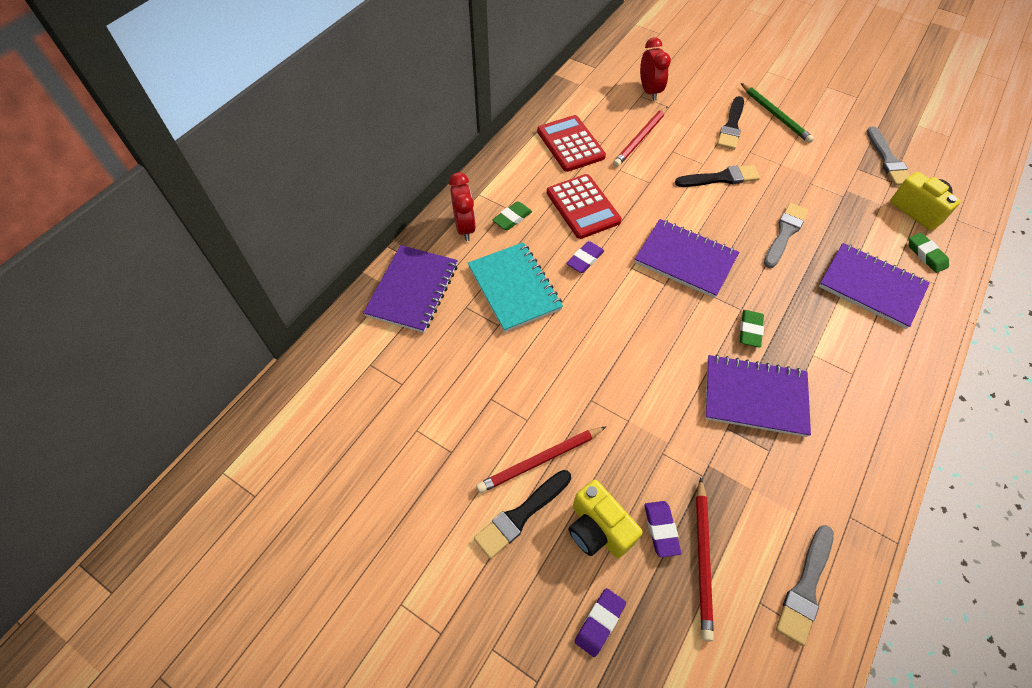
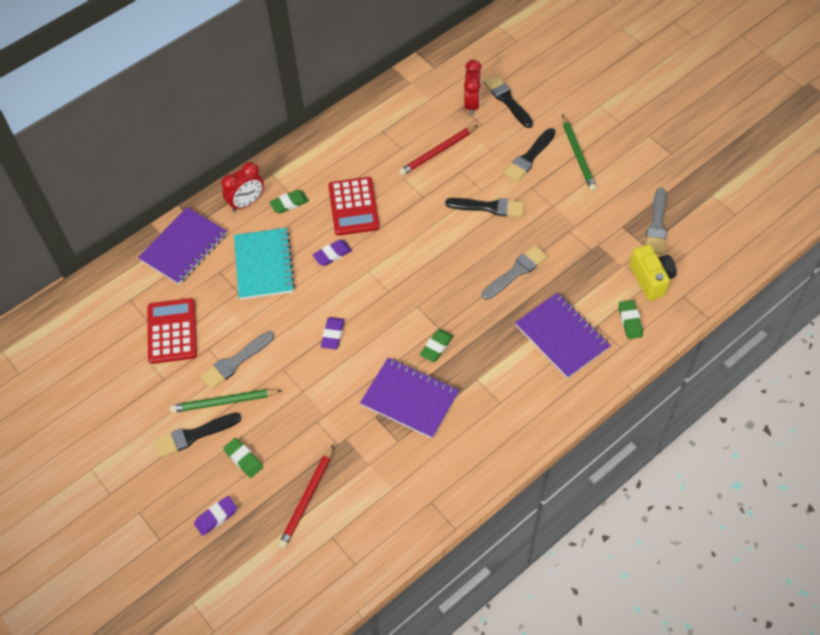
camera: 20 degrees right, 0 degrees up
(465, 227) = (247, 203): red clock -> red clock turned 45 degrees clockwise
(540, 460) = (224, 402): red pencil -> green pencil
(570, 144) = (372, 144): red calculator -> red calculator (172, 331)
(598, 529) = (243, 459): yellow camera -> green eraser
(661, 529) = (288, 472): purple eraser -> purple eraser (333, 335)
(680, 82) = (507, 100): none -> black brush
(685, 260) = (416, 275): purple notebook -> none
(805, 587) = (369, 537): grey brush -> grey brush (235, 362)

